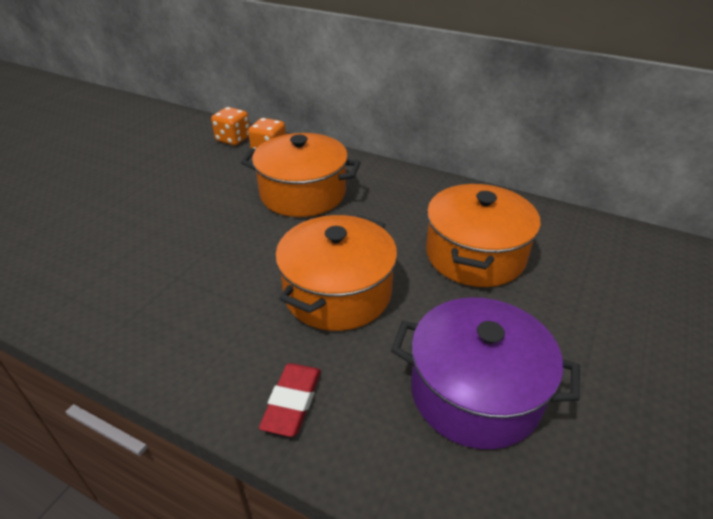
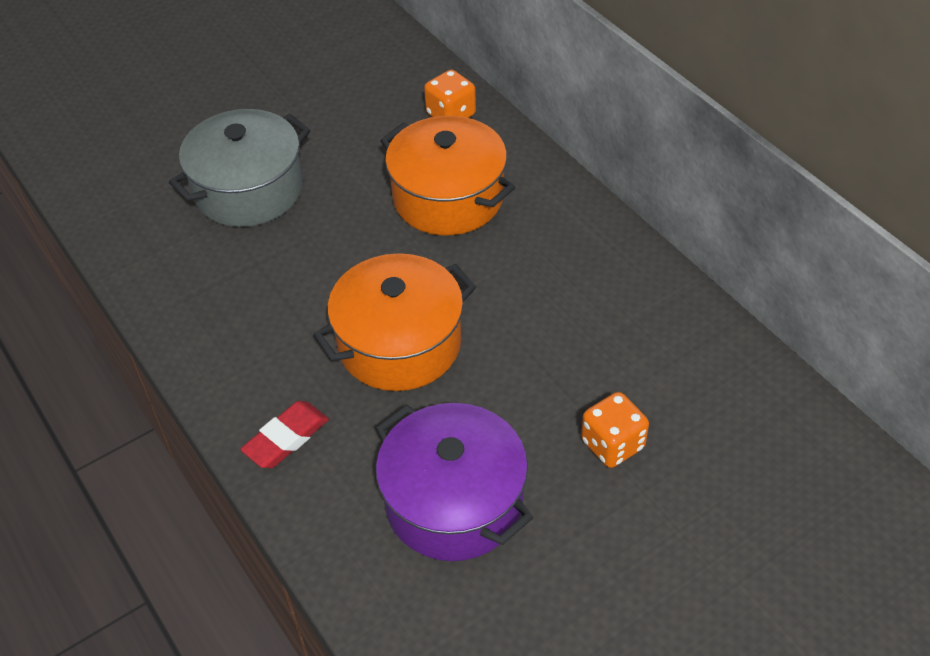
camera: 30 degrees right, 10 degrees up
(140, 231) = (248, 190): none -> grey pot
(233, 139) = (419, 80): orange dice -> orange dice (612, 444)
(475, 255) = (582, 356): orange pot -> none

